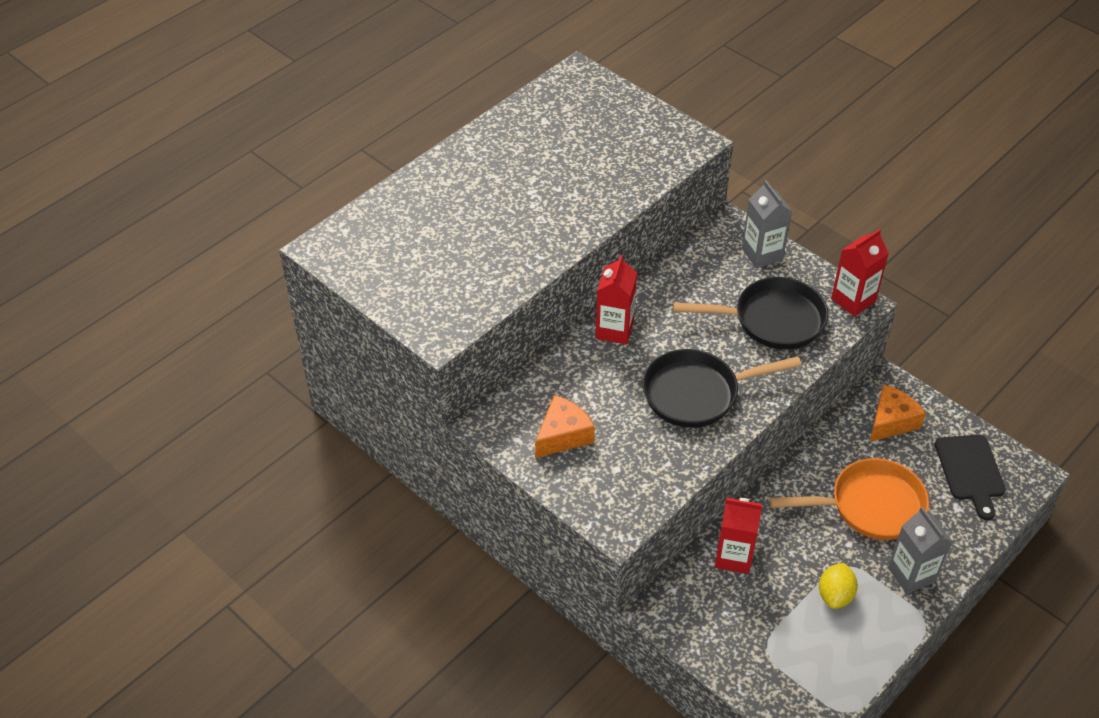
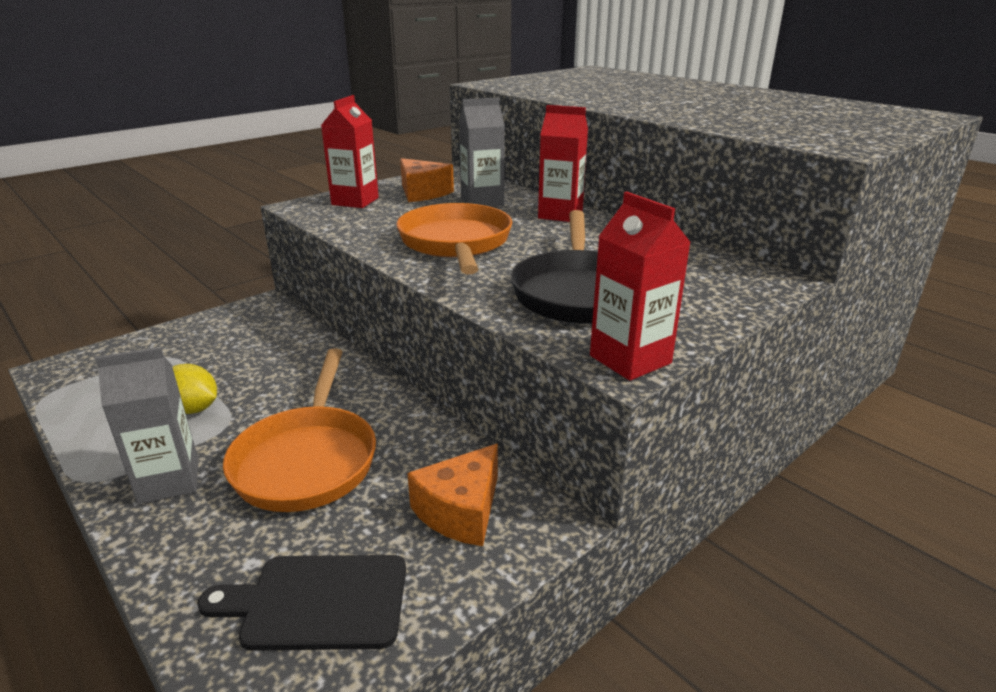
camera: 95 degrees right, 20 degrees down
(697, 393) = (456, 243): black pan -> orange pan
(733, 556) = (295, 348): red carton -> red carton (355, 201)
(762, 254) = (719, 297): grey carton -> grey carton (482, 202)
(891, 421) = (461, 511): orange cheese -> orange cheese turned 75 degrees clockwise

